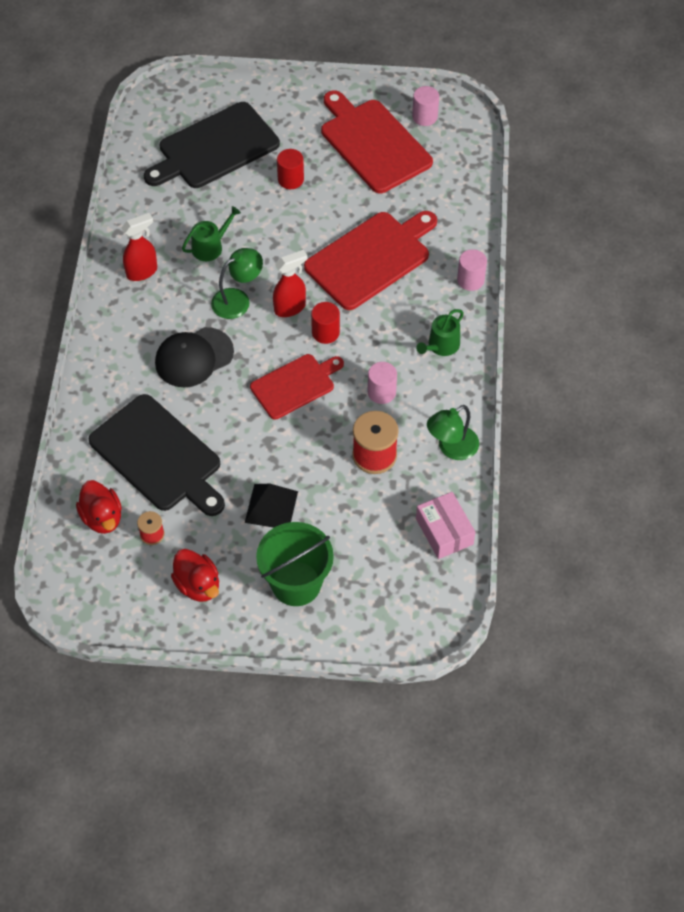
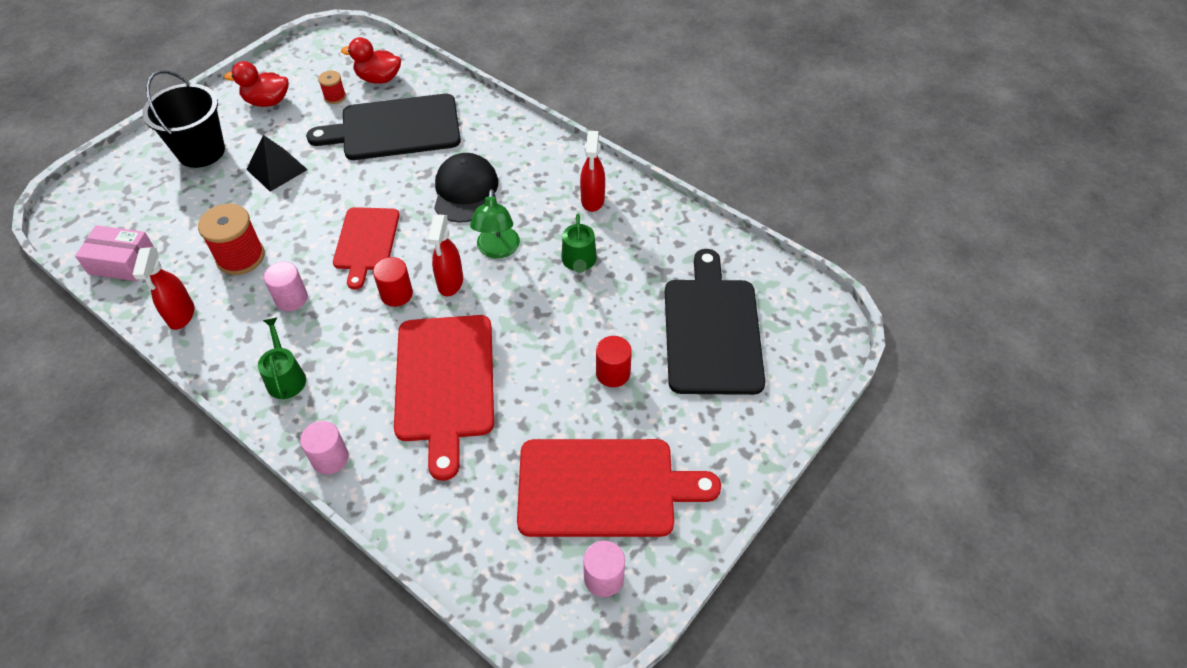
camera: 125 degrees right, 5 degrees down
(296, 583) = (201, 151): green bucket -> black bucket
(451, 448) = (181, 315): green lamp -> red spray bottle

